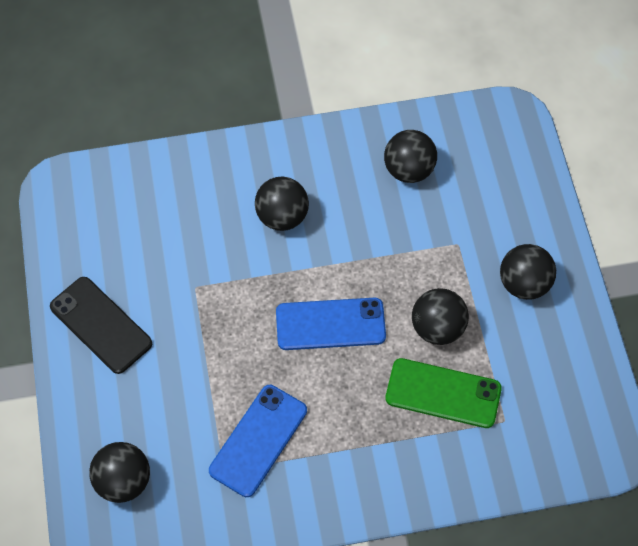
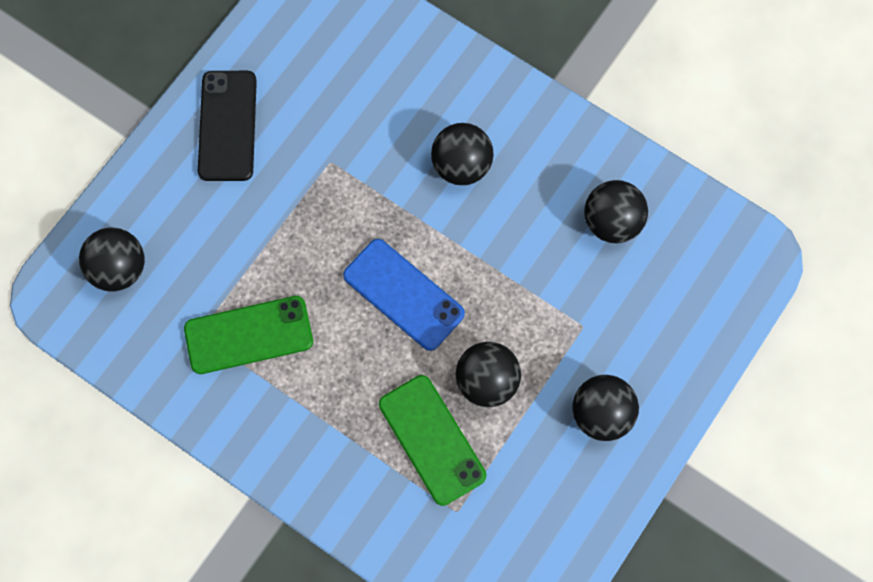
camera: 45 degrees right, 10 degrees up
(258, 440) = (249, 335): blue phone -> green phone

